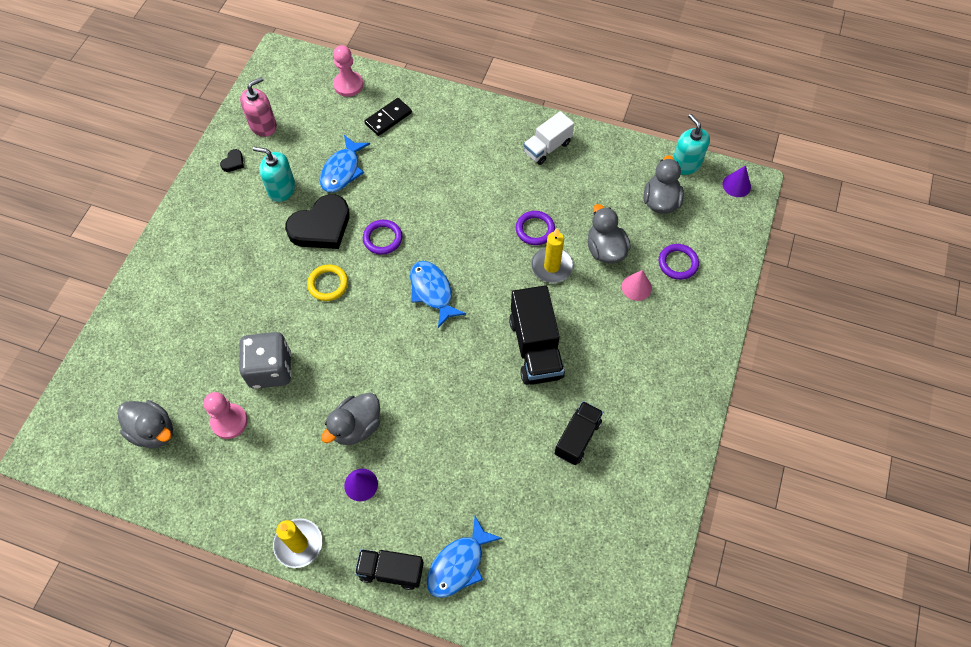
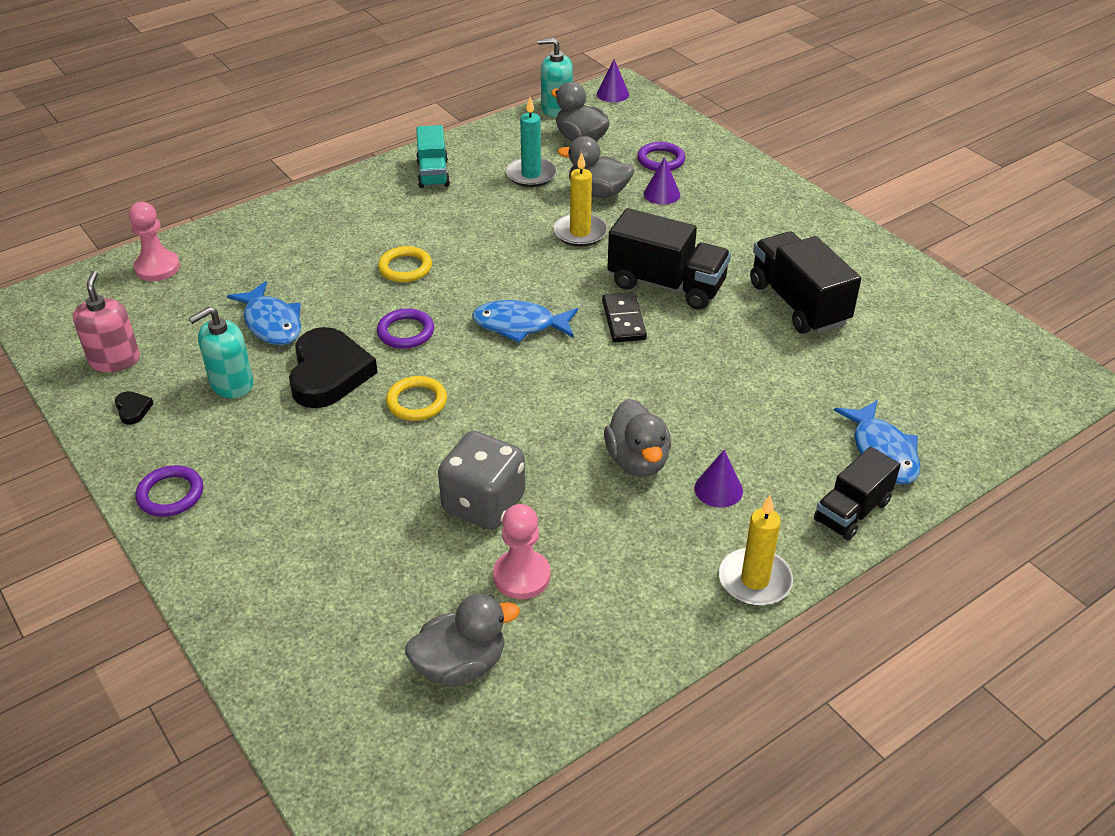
camera: 55 degrees left, 20 degrees down
(388, 118) = (247, 259): black domino -> black domino (623, 320)
(440, 198) = (405, 268): none -> yellow ring
(535, 229) = (523, 224): purple ring -> purple ring (170, 494)
(547, 147) = (433, 173): white truck -> turquoise truck
(577, 438) = (798, 304): black truck -> black truck, size x1.55
(592, 200) = (531, 175): none -> turquoise candle
(636, 287) = (662, 194): pink cone -> purple cone

